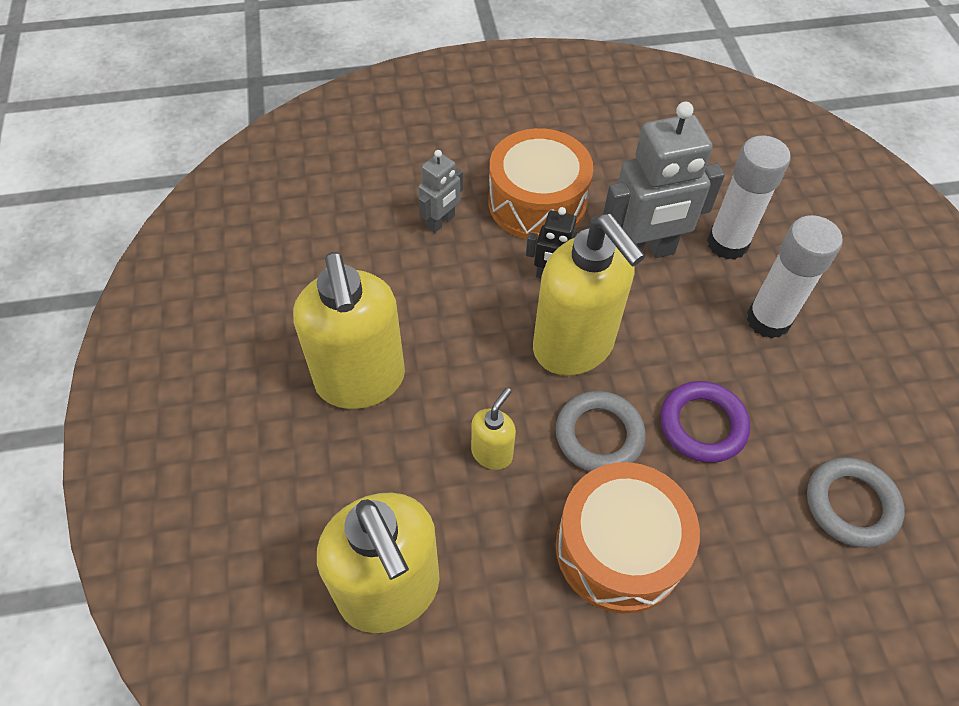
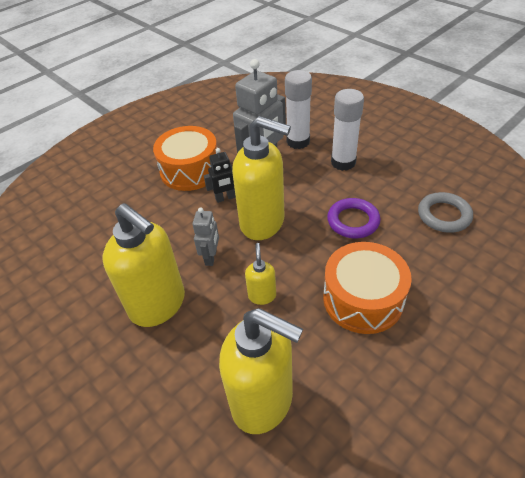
camera: 30 degrees left, 10 degrees down
(441, 222) = (144, 204): grey robot -> grey robot (211, 257)
(599, 435) = (309, 254): grey ring -> none

